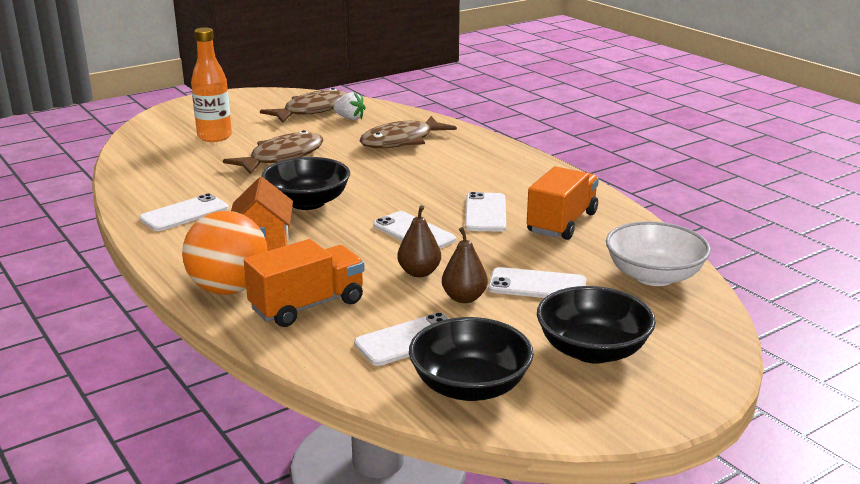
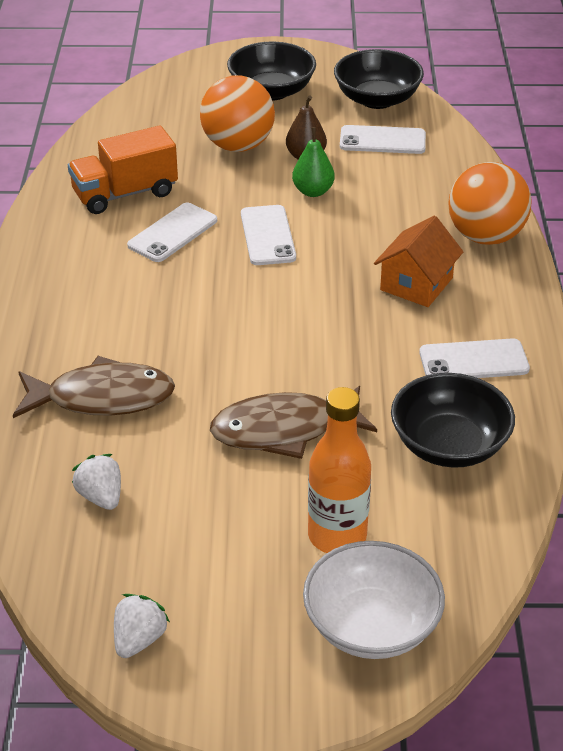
camera: 145 degrees left, 15 degrees up
(278, 98) = (139, 639): none -> white strawberry
(307, 202) = (328, 323): black bowl -> black bowl (449, 445)
(307, 305) = (432, 195): orange truck -> none
(312, 110) = (129, 554): brown fish -> none
(419, 272) = (313, 191): brown pear -> green pear
(537, 285) = (238, 145): white phone -> orange ball
(654, 276) = (142, 120): white bowl -> white bowl (371, 625)

